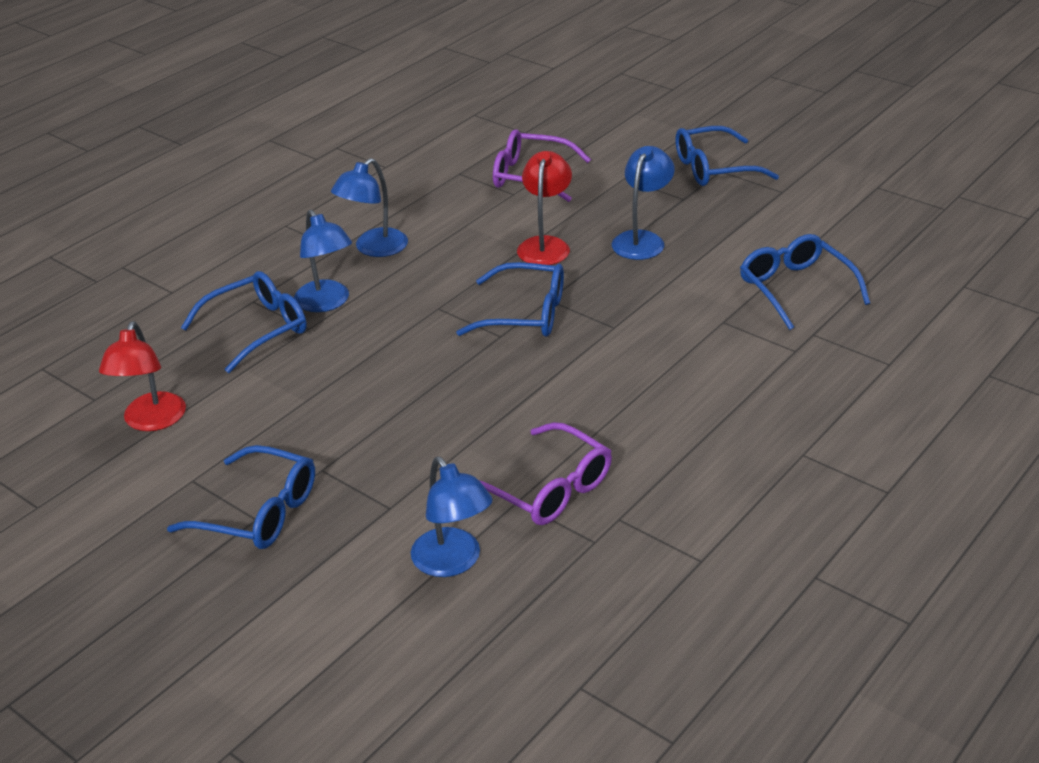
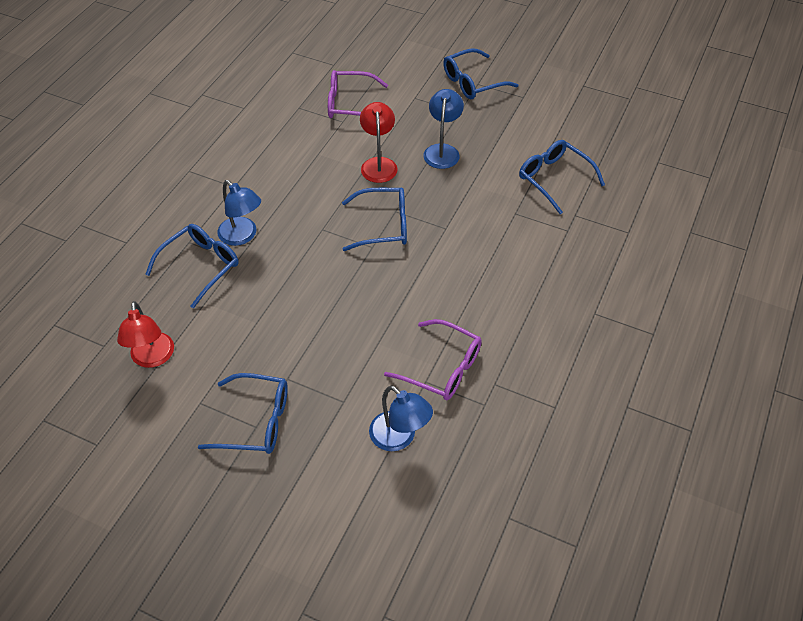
camera: 15 degrees left, 15 degrees up
(374, 249) = (260, 183): blue lamp -> none

